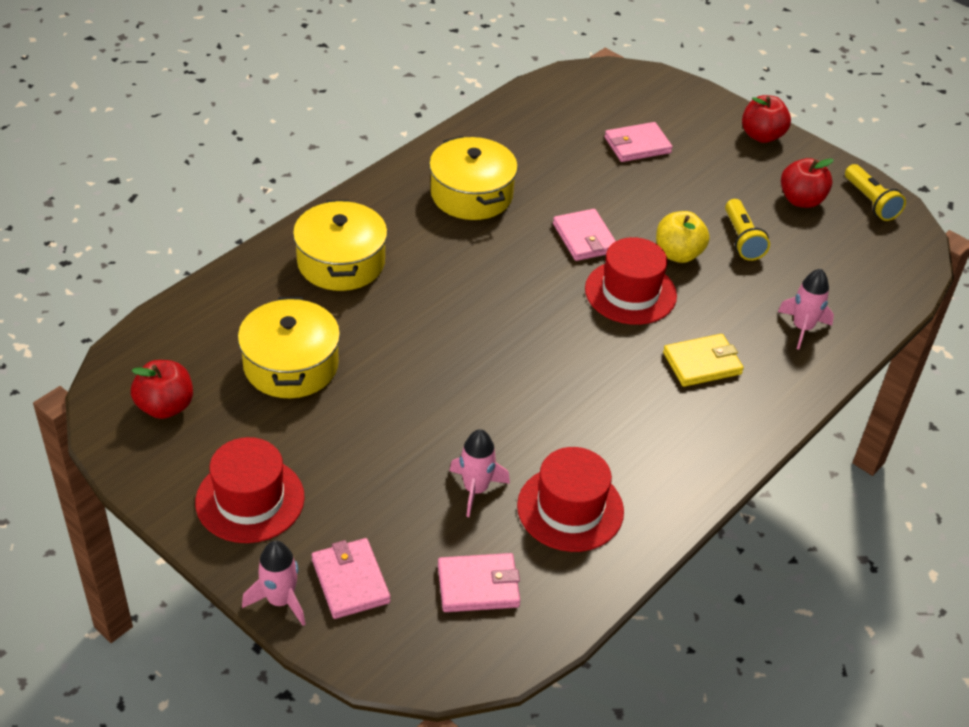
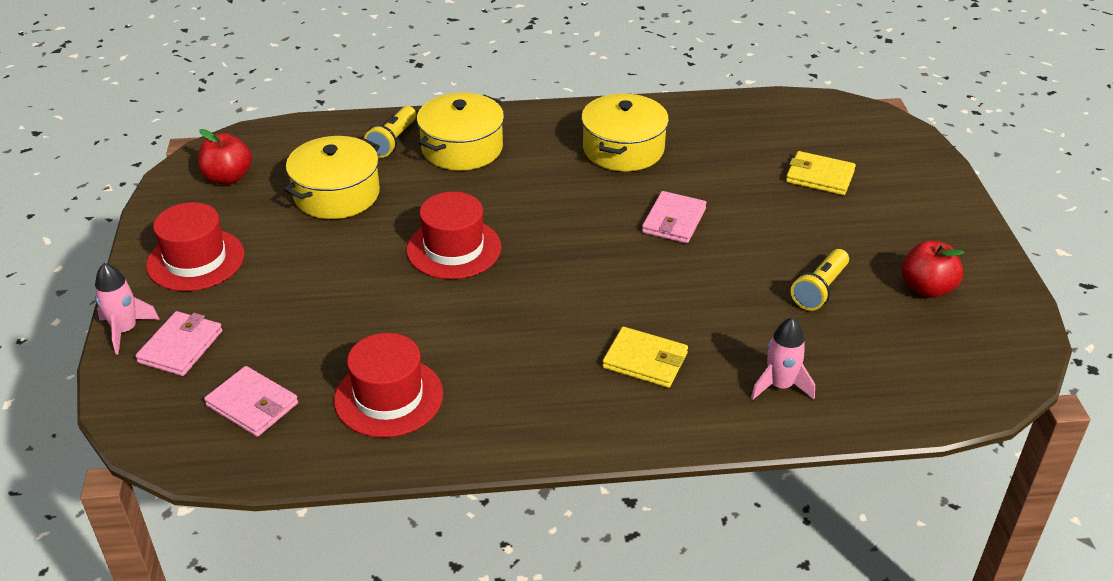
camera: 45 degrees right, 5 degrees down
(475, 489) = (342, 342): pink rocket -> none
(630, 292) = (657, 277): red hat -> red hat (454, 249)
(637, 145) = (819, 176): pink wallet -> yellow wallet
(678, 254) = (741, 271): yellow apple -> none
(762, 136) = (958, 221): red apple -> none
(870, 202) = (1003, 324): yellow flashlight -> yellow flashlight (393, 141)

